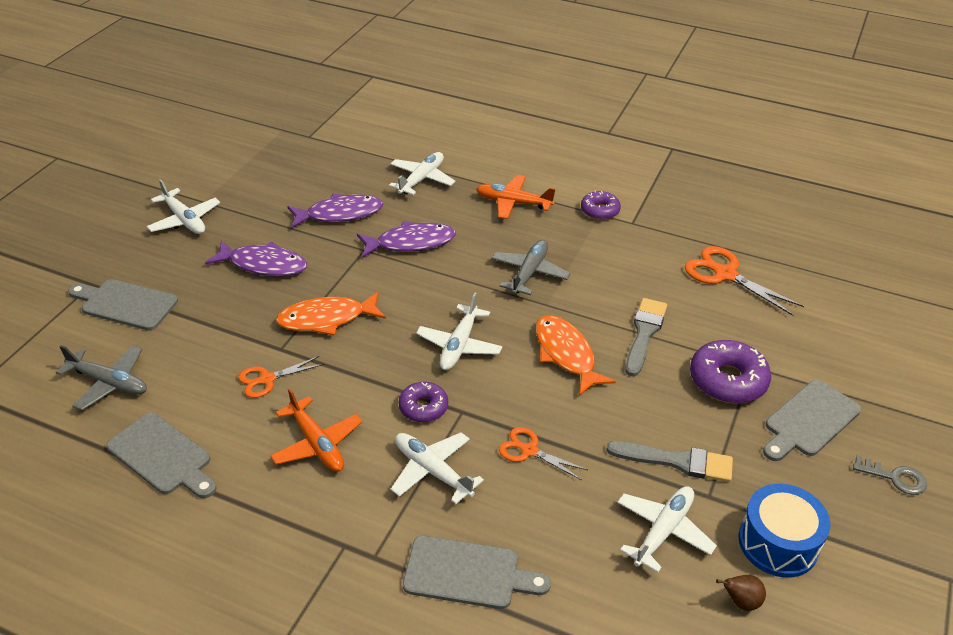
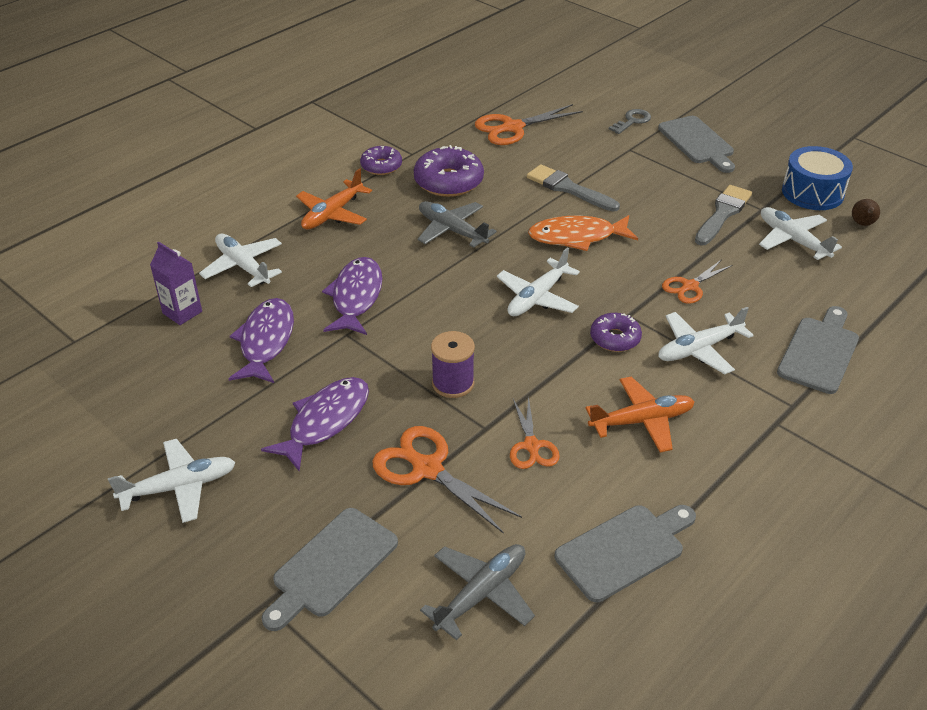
camera: 70 degrees left, 0 degrees up
(227, 327) = (426, 469): none -> orange scissors
(326, 319) = (453, 383): orange fish -> purple spool
(356, 169) = (182, 312): none -> purple carton
(459, 345) = (537, 297): white plane -> white plane turned 90 degrees clockwise
(727, 380) = (641, 164): purple donut -> purple donut (448, 181)
(895, 477) = (762, 127): grey key -> grey key (632, 121)

